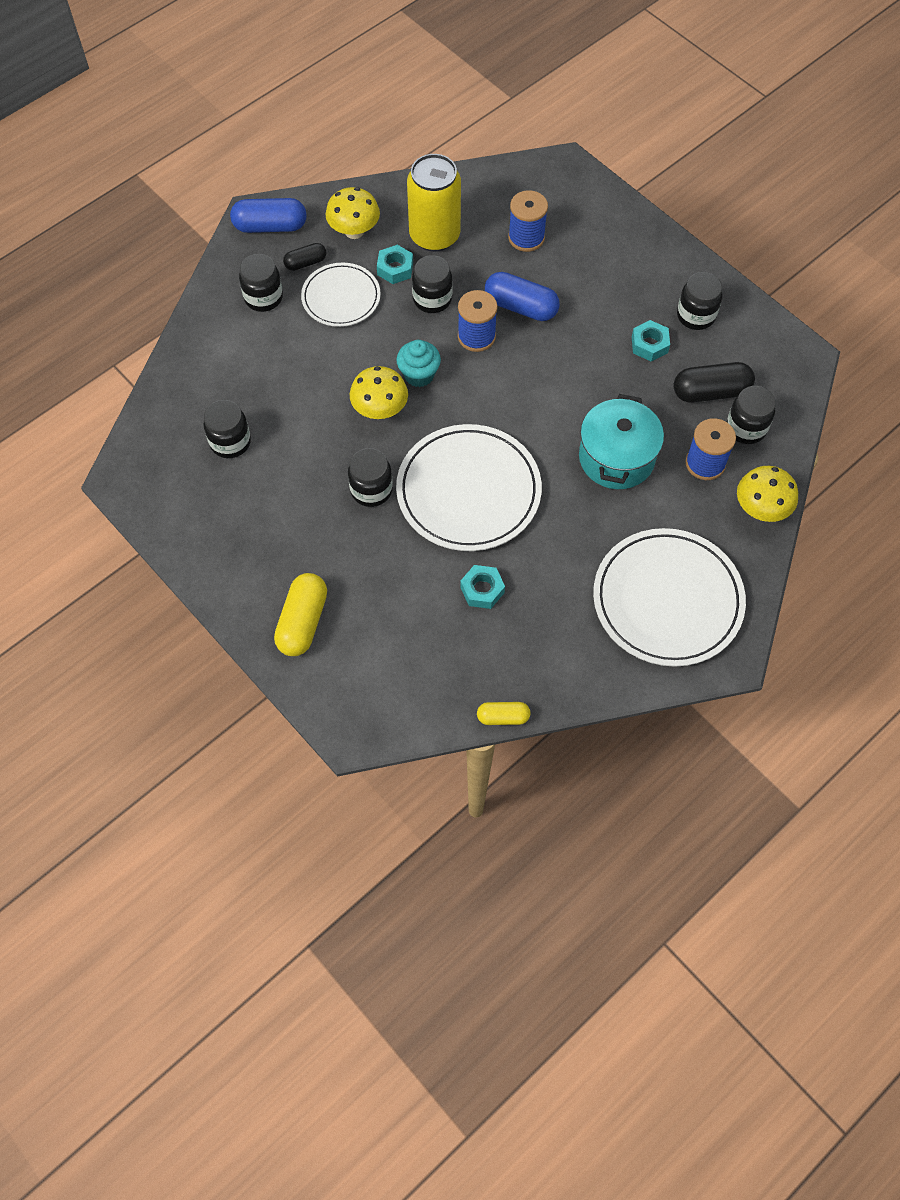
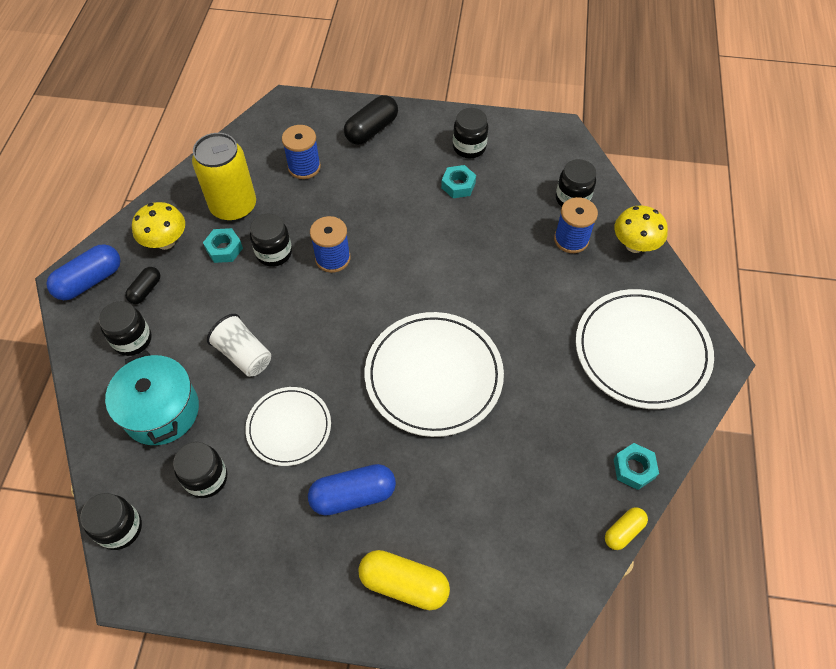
camera: 40 degrees left, 5 degrees down
(303, 622) = (404, 584): yellow capsule -> yellow capsule turned 45 degrees counterclockwise
(336, 368) = (244, 355): none -> white cup
(341, 297) = (199, 298): white plate -> white plate (289, 427)
(371, 490) = (359, 430): black jar -> black jar (120, 528)
(380, 410) = (309, 363): yellow mushroom -> none
(419, 375) = (315, 315): turquoise cupcake -> none
(482, 590) = (514, 444): turquoise nut -> turquoise nut (634, 468)
(521, 307) = (345, 217): blue capsule -> blue capsule (353, 495)
(616, 458) = (512, 276): turquoise pot -> turquoise pot (161, 411)
(710, 392) = (527, 190): black capsule -> black capsule (371, 130)

